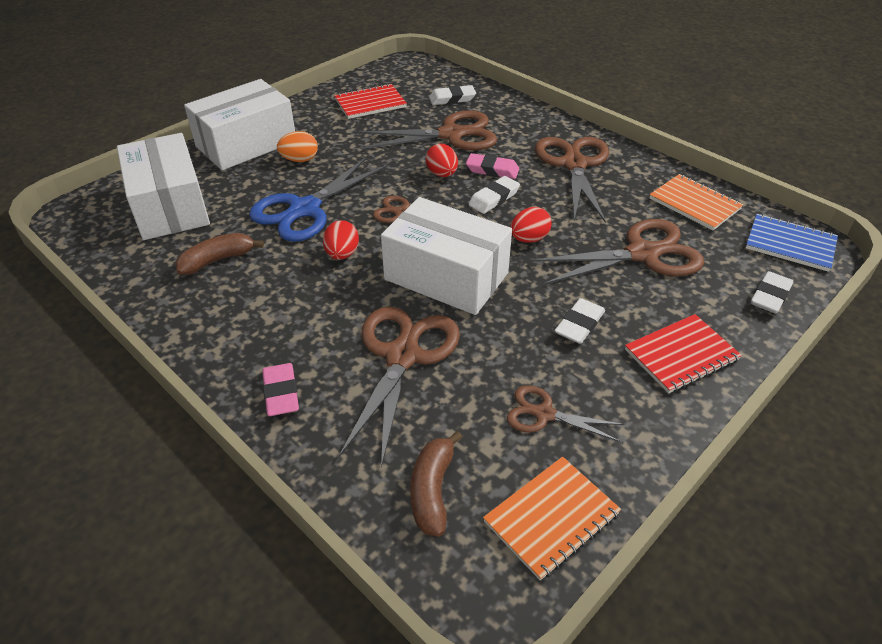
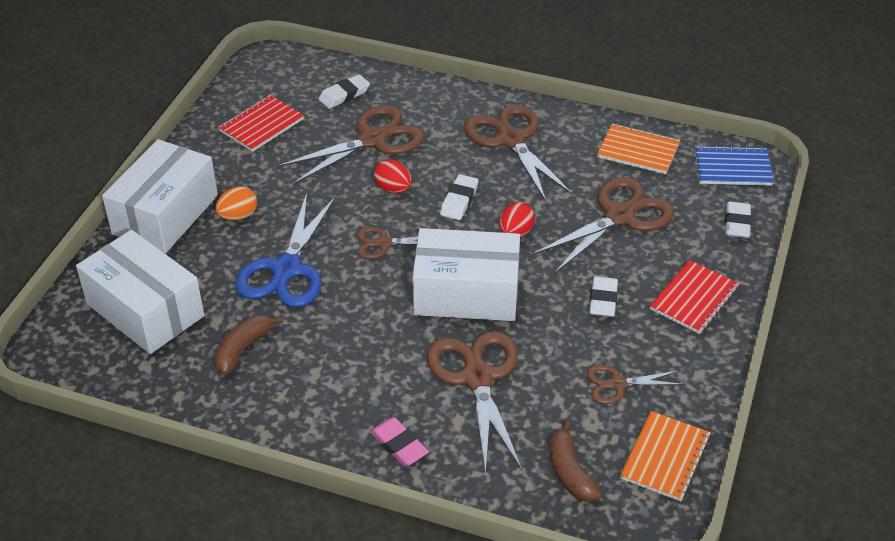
camera: 25 degrees left, 0 degrees up
(342, 254) = (357, 303): red egg -> none
(492, 170) = (438, 169): pink eraser -> none

